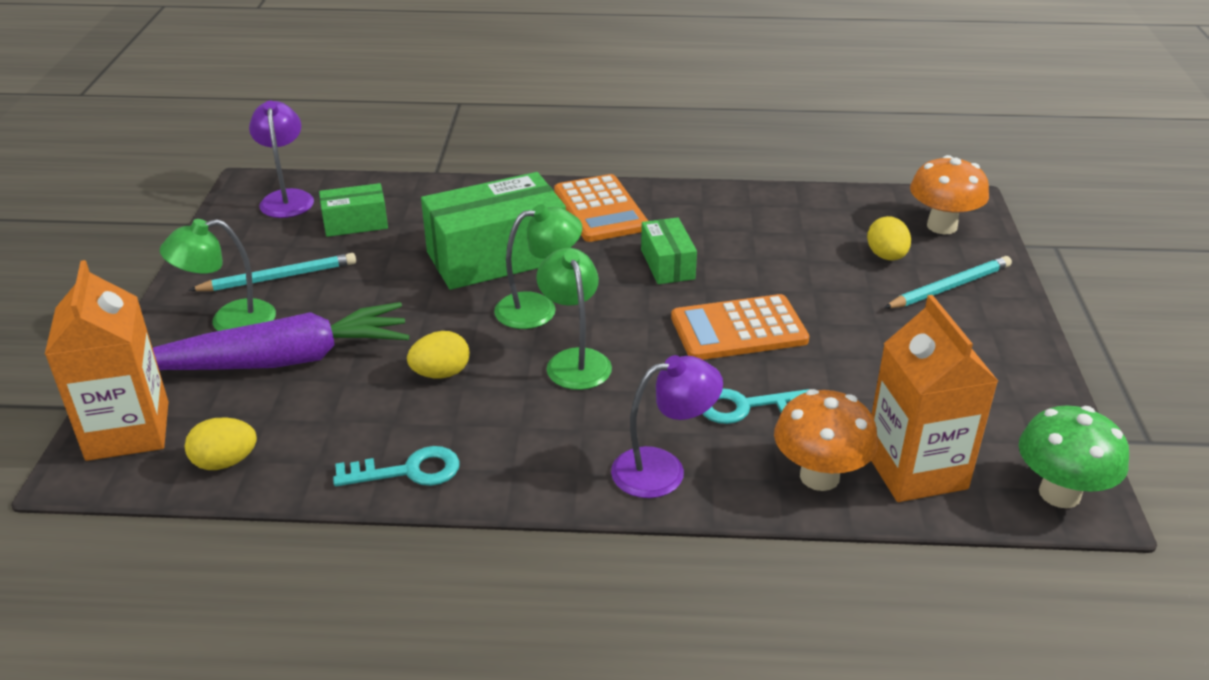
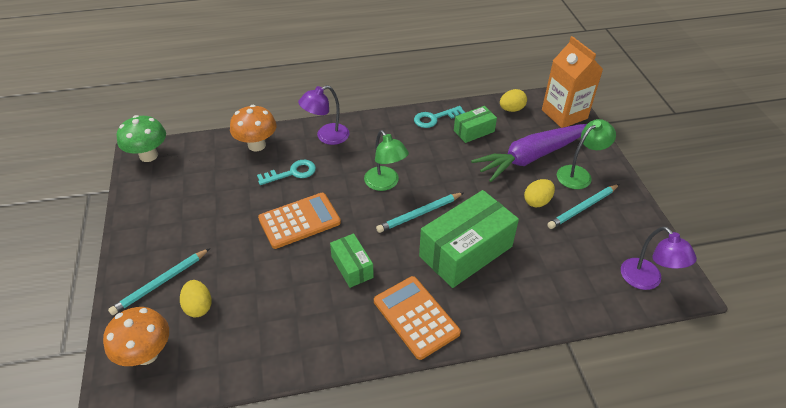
camera: 165 degrees right, 10 degrees up
(355, 223) = (578, 264): green box -> green box (474, 131)
(441, 373) = (449, 164): yellow egg -> yellow egg (537, 201)
(538, 309) = (419, 214): green lamp -> turquoise pencil
(915, 469) = (212, 155): orange carton -> none

